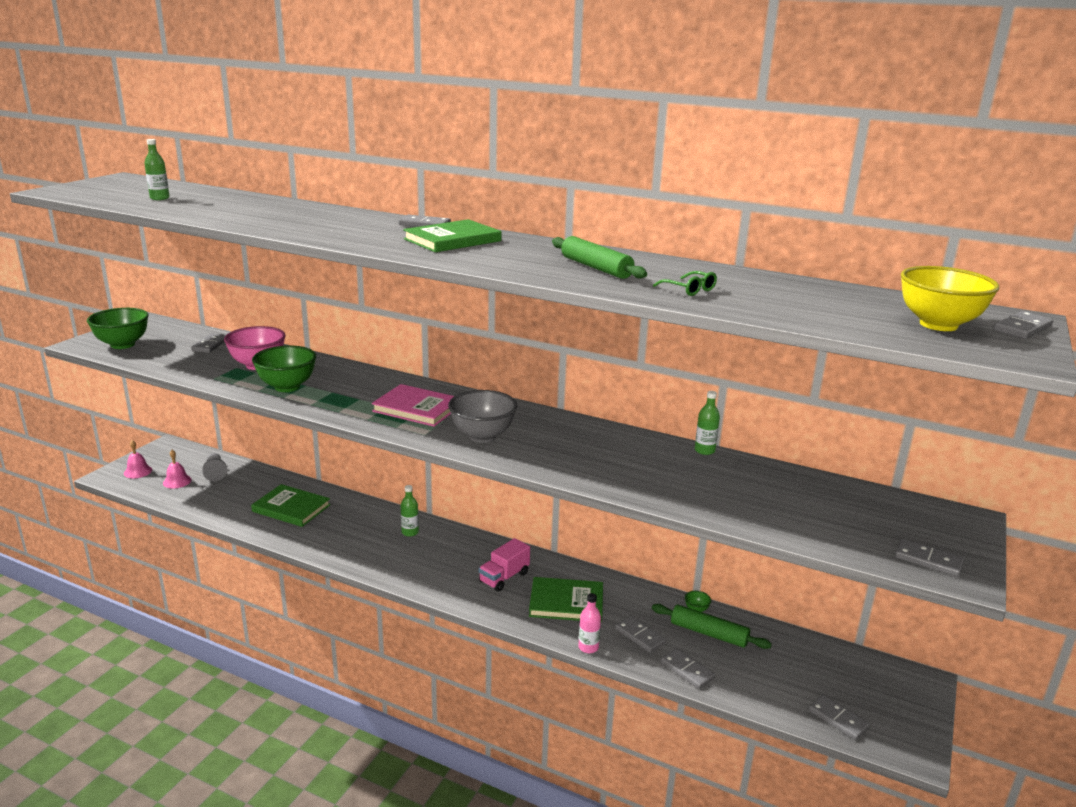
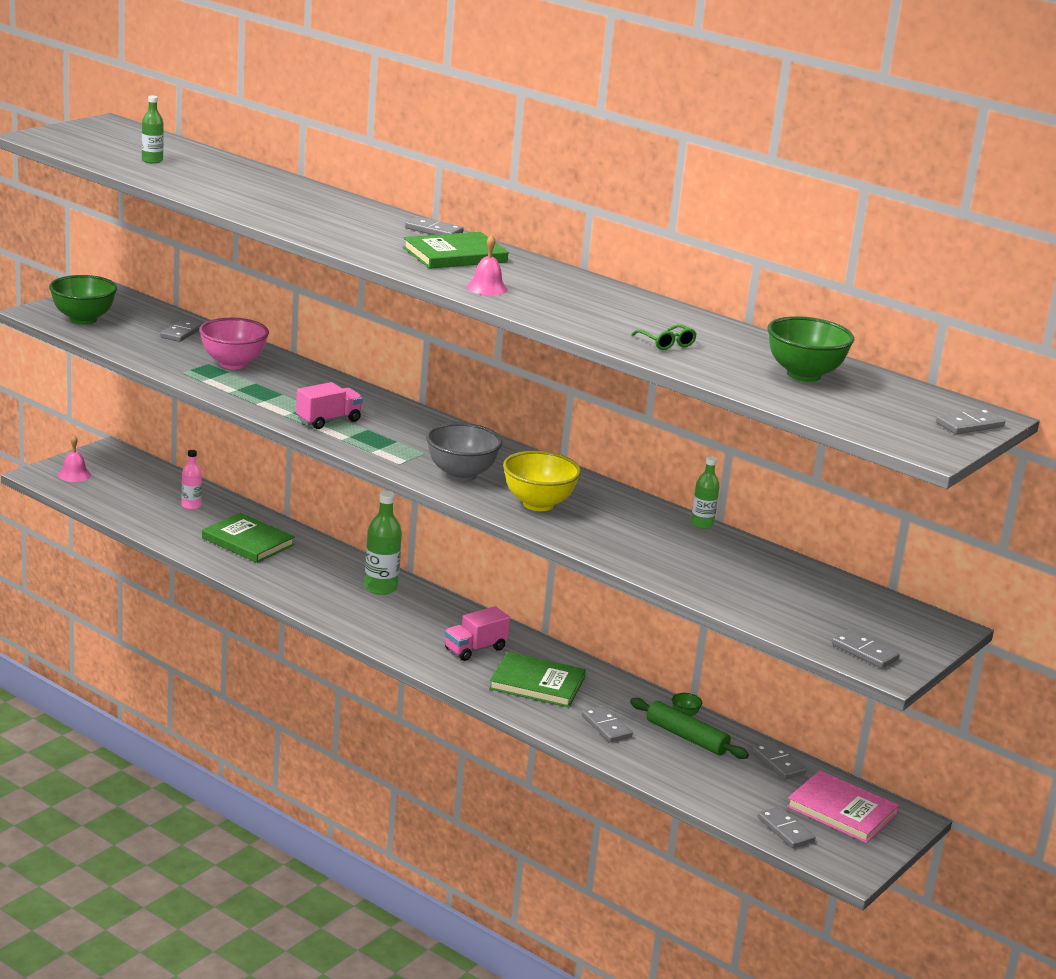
camera: 10 degrees right, 0 degrees up
(177, 481) = (119, 492): pink bell -> pink bell (487, 288)
(215, 473) = (164, 489): grey pawn -> none
(287, 387) = (261, 393): green bowl -> green bowl (804, 375)
(351, 403) = (328, 420): none -> pink truck
(410, 532) = (381, 588): green bottle -> green bottle, size x1.63
(417, 408) = (399, 436): pink book -> pink book (841, 810)
(588, 647) = (543, 726): pink bottle -> pink bottle (191, 506)
(596, 268) = (588, 307): green rolling pin -> none
(687, 670) = (643, 764): grey domino -> grey domino (778, 763)
(938, 325) = (886, 410): yellow bowl -> yellow bowl (538, 504)

